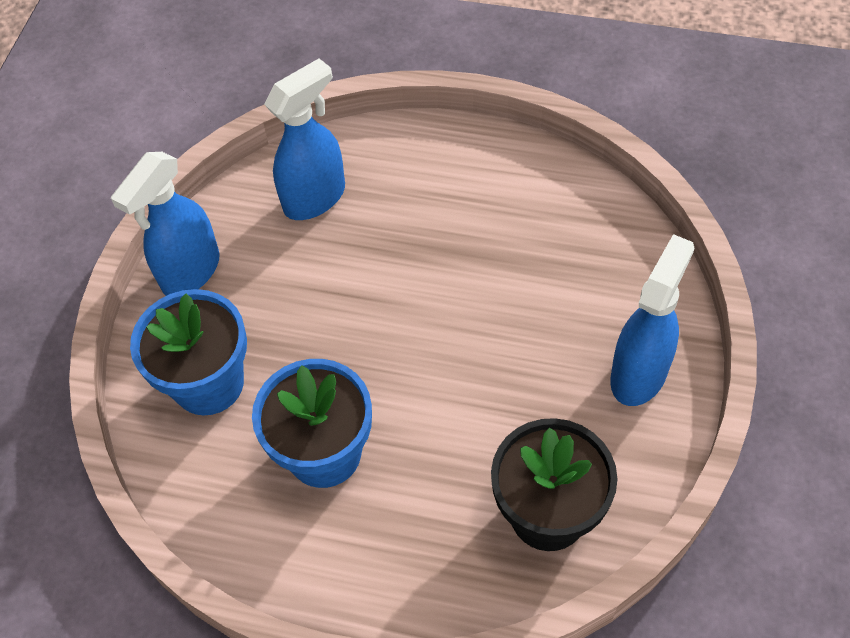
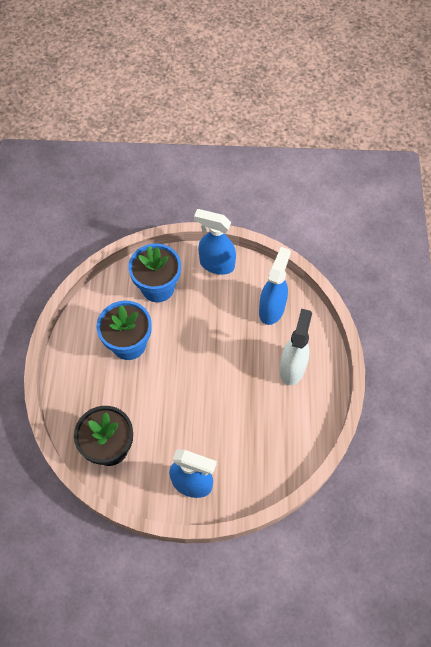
camera: 75 degrees right, 5 degrees up
(315, 198) = (272, 309): blue spray bottle -> blue spray bottle turned 105 degrees counterclockwise
(440, 186) = (292, 367): none -> white spray bottle

